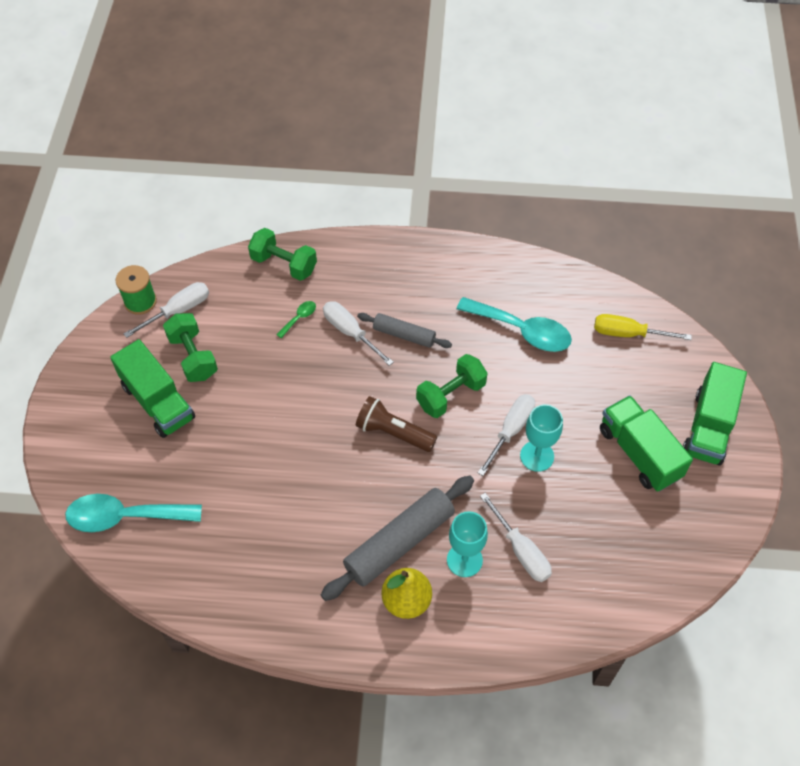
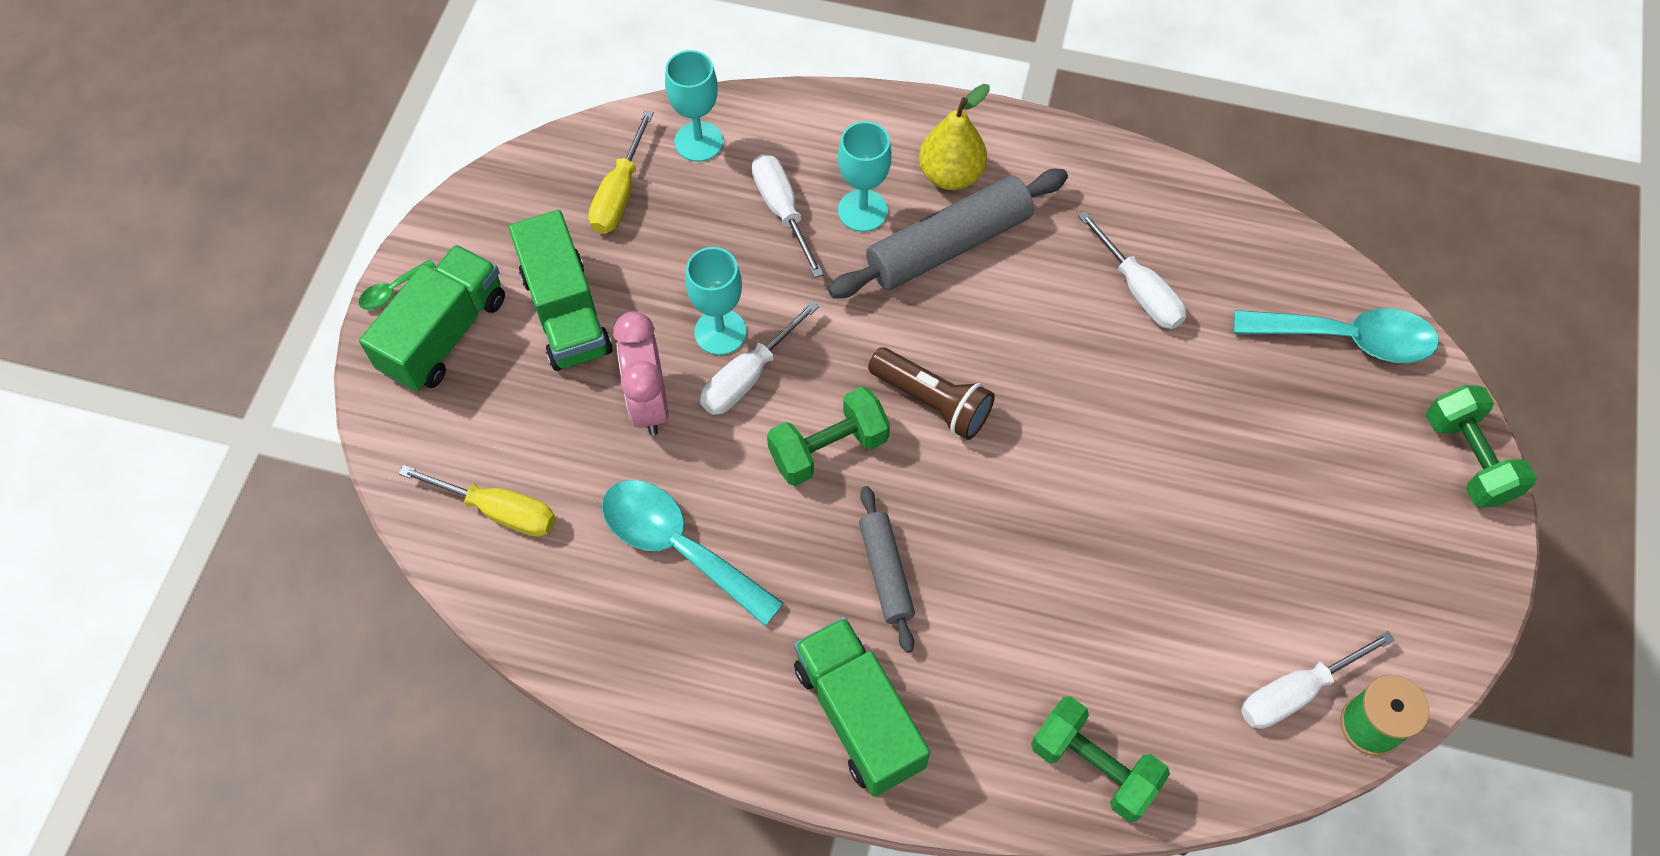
camera: 170 degrees left, 5 degrees up
(158, 402) = (1316, 514): green truck -> green truck (858, 716)
(193, 357) = (1262, 590): green dumbbell -> green dumbbell (1467, 459)
(299, 318) = (1070, 638): green spoon -> green spoon (393, 290)
(350, 332) = (980, 593): white screwdriver -> white screwdriver (1138, 290)
(404, 335) = (885, 572): grey rolling pin -> grey rolling pin turned 45 degrees clockwise
(566, 405) = (649, 403): none -> pink clock
(598, 598) = (698, 141): none -> turquoise goblet
(638, 545) = (620, 193): none -> yellow screwdriver

